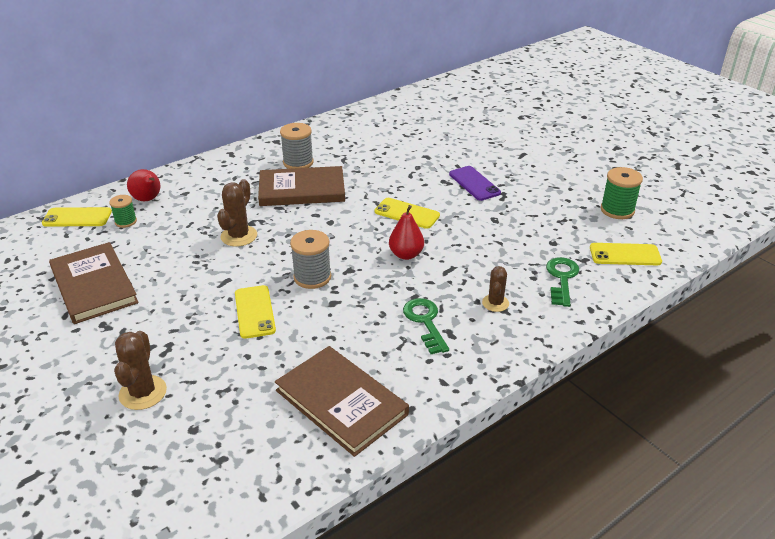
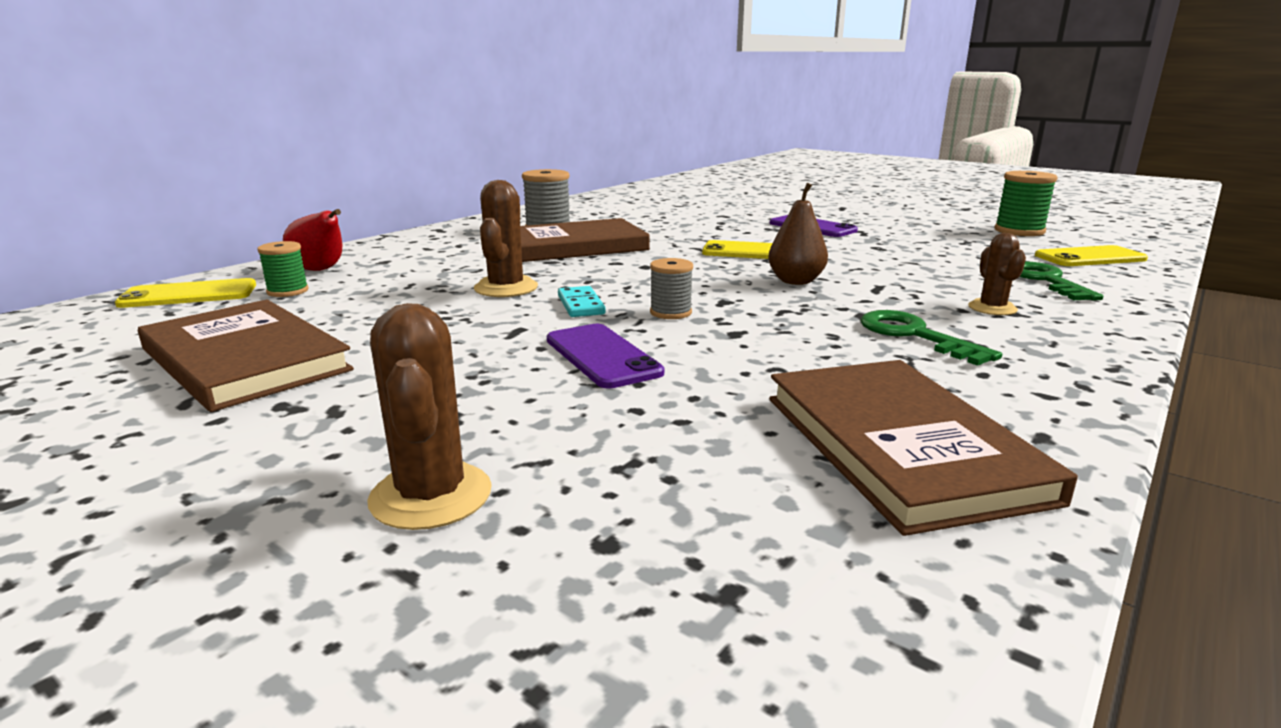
camera: 15 degrees left, 15 degrees down
(254, 312) = (602, 356): yellow phone -> purple phone
(269, 261) = (580, 305): none -> turquoise domino
(312, 277) = (670, 312): grey spool -> grey spool, size x0.62
(341, 402) = (899, 446): brown book -> brown book turned 45 degrees clockwise
(406, 255) = (795, 281): red pear -> brown pear

